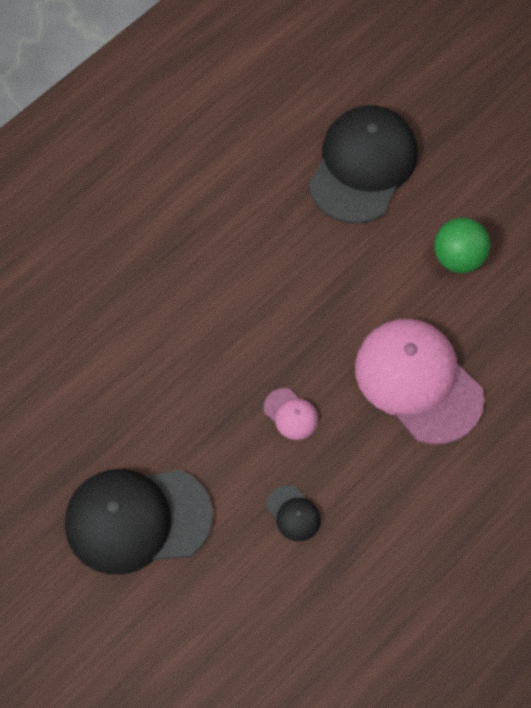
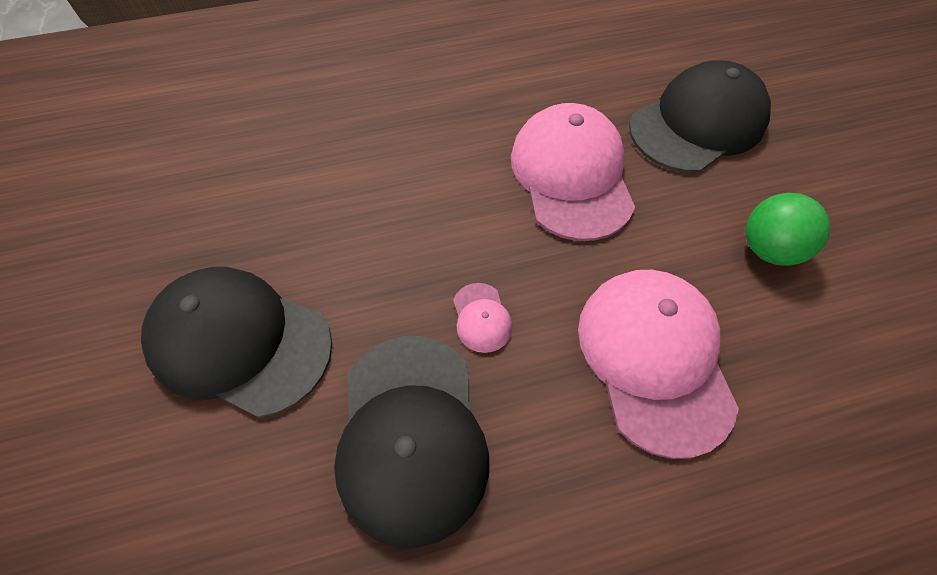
camera: 30 degrees right, 5 degrees down
(290, 266) = (571, 175): none -> pink cap
(293, 513) = (411, 435): black cap -> black cap, size x2.41

